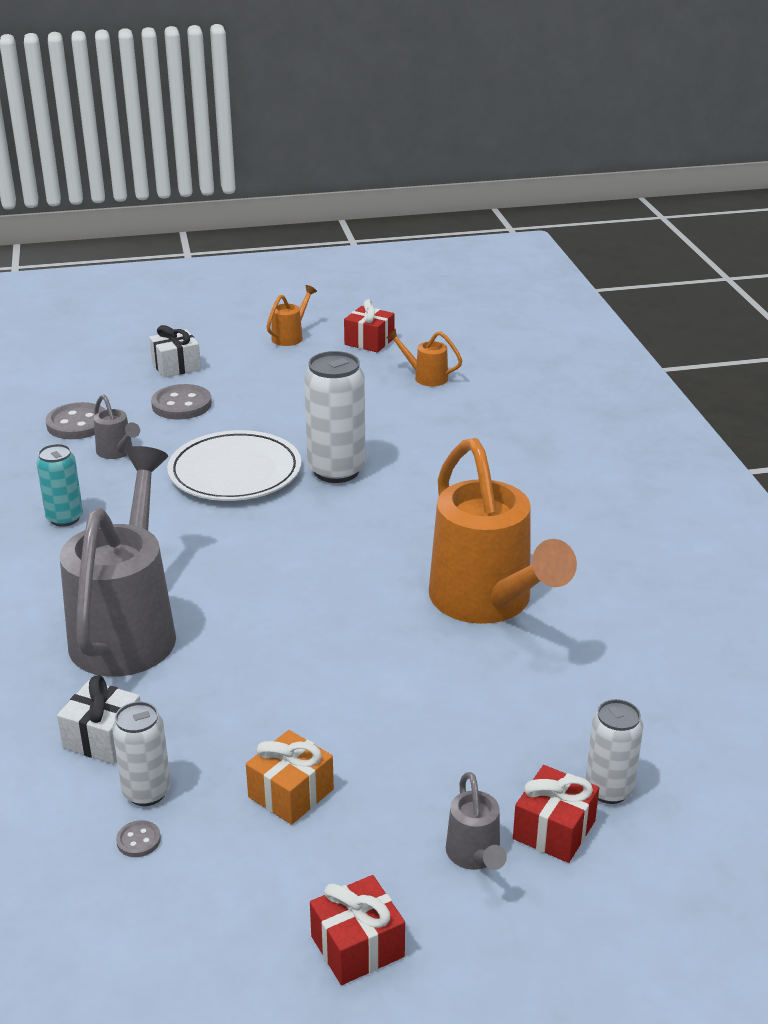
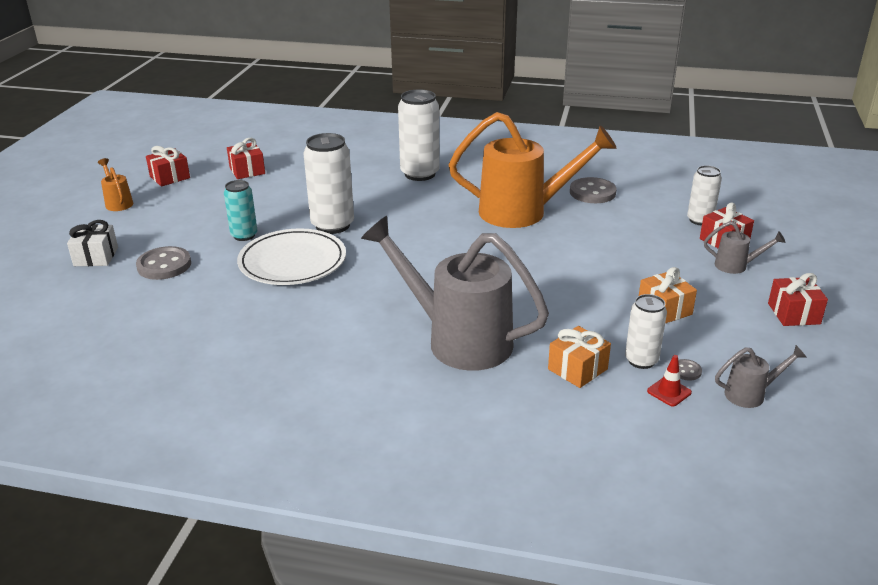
camera: 65 degrees left, 0 degrees up
(65, 518) = (281, 346): turquoise can -> turquoise can (244, 235)
(77, 424) = (133, 318): grey button -> grey button (592, 192)
(82, 831) = (669, 392): none -> red traffic cone
(103, 738) = (577, 369): white gift -> orange gift
(117, 452) = (205, 306): grey watering can -> grey watering can (750, 394)
(426, 377) = (247, 171): orange watering can -> red gift
(528, 491) = (420, 174): none -> white can

